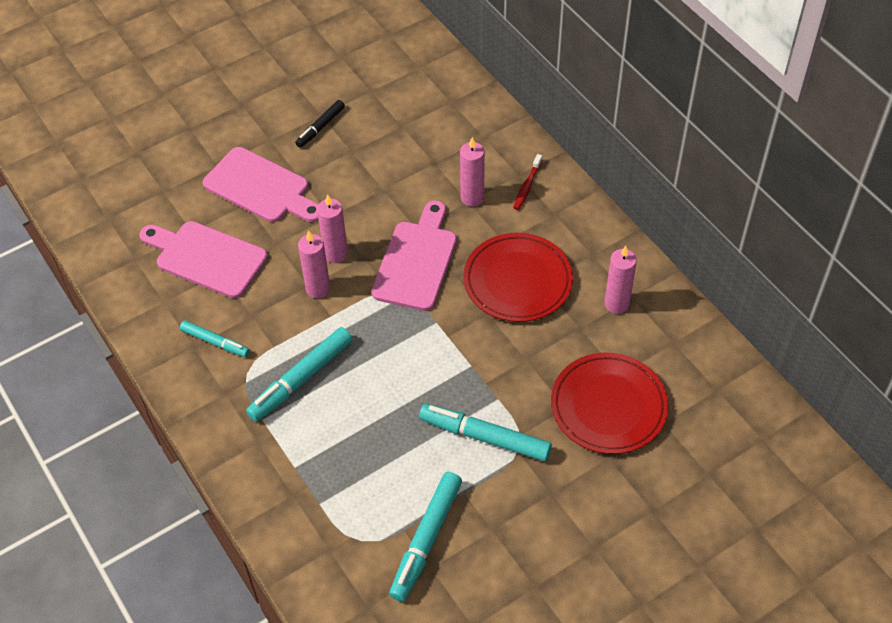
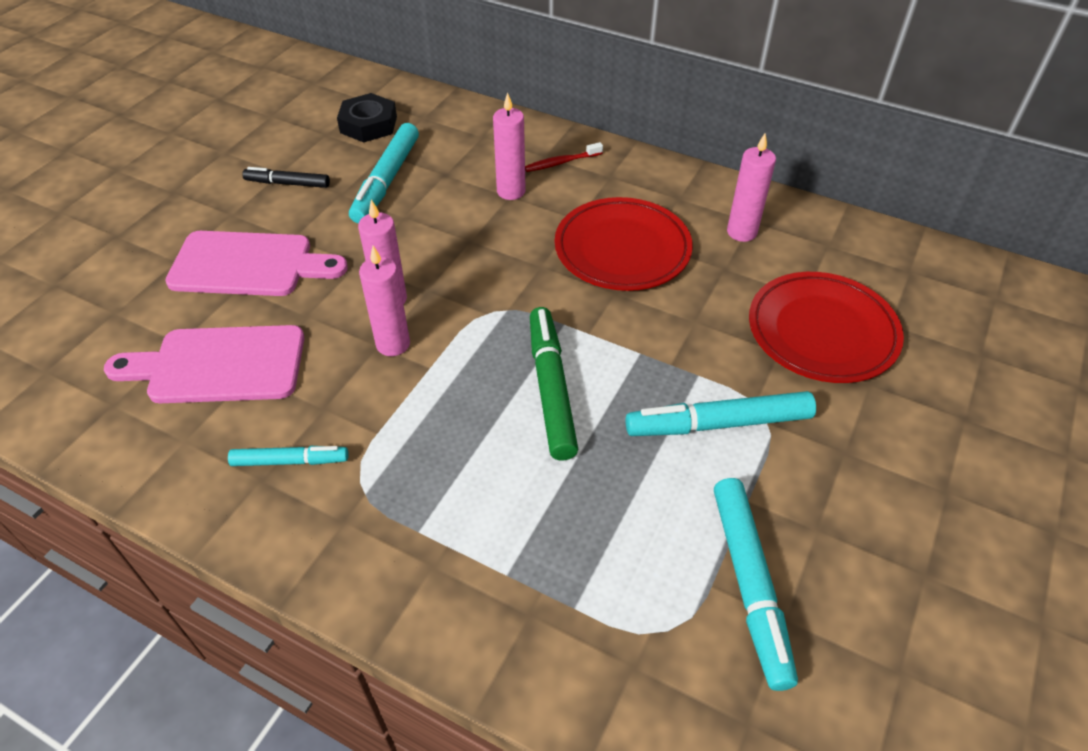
camera: 30 degrees left, 5 degrees down
(301, 379) = (440, 457): turquoise marker -> turquoise marker (386, 181)
(320, 127) = (288, 183): black marker -> black marker turned 90 degrees clockwise
(396, 365) = (551, 388): none -> green marker
(406, 93) = (368, 124): none -> black nut
(416, 261) = (494, 271): pink cutting board -> none
(527, 186) = (561, 162): red toothbrush -> red toothbrush turned 75 degrees clockwise

